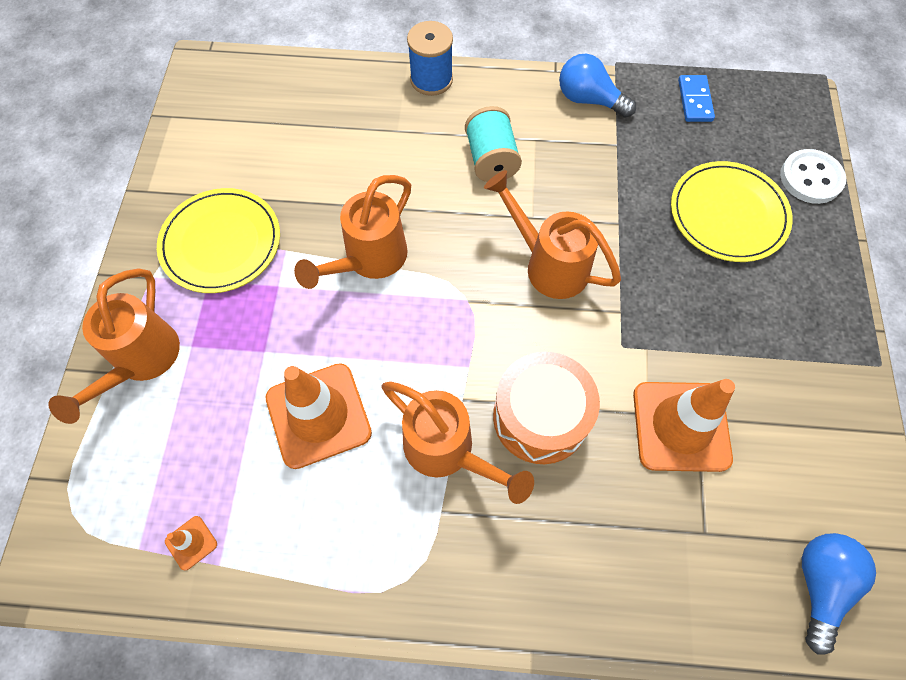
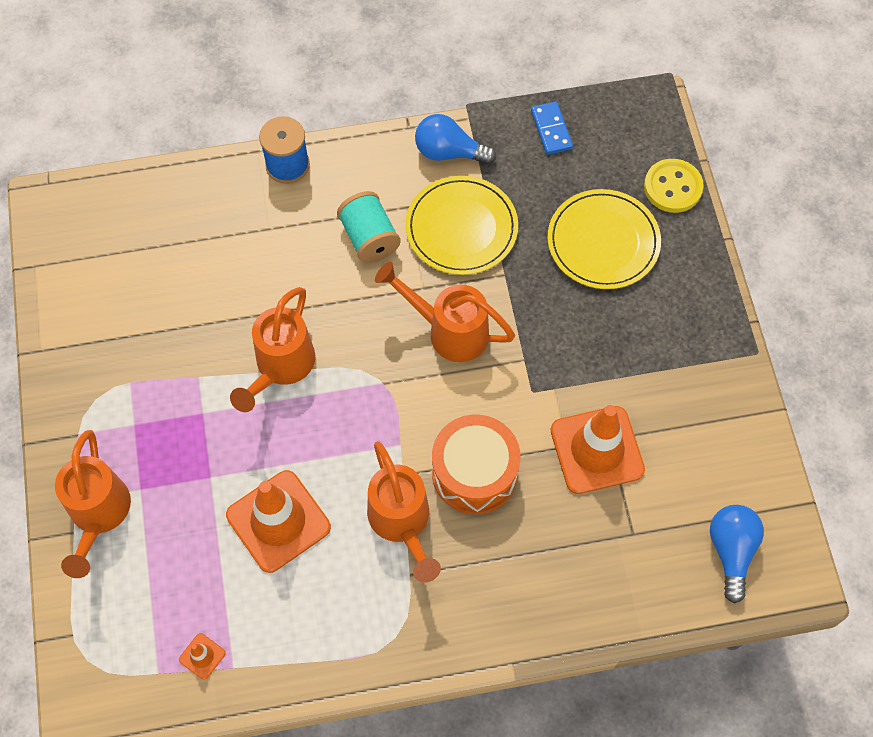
camera: 15 degrees left, 0 degrees up
(221, 243) = (133, 384): yellow plate -> yellow plate (461, 228)
(448, 452) = (402, 523): orange watering can -> orange watering can turned 45 degrees clockwise
(810, 178) = (672, 187): white button -> yellow button

